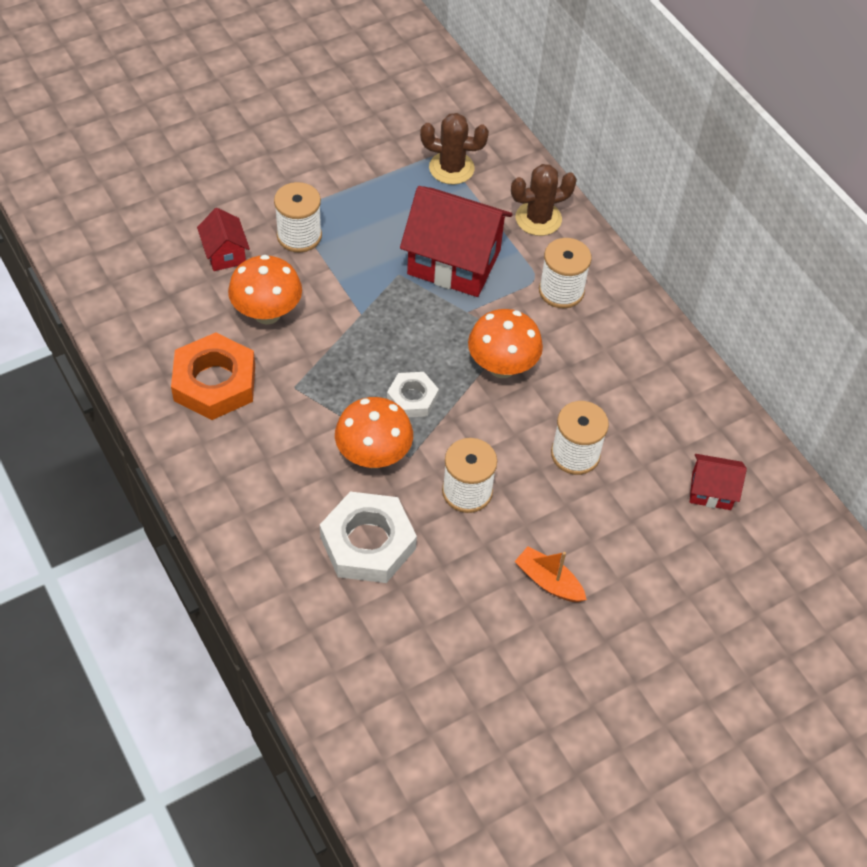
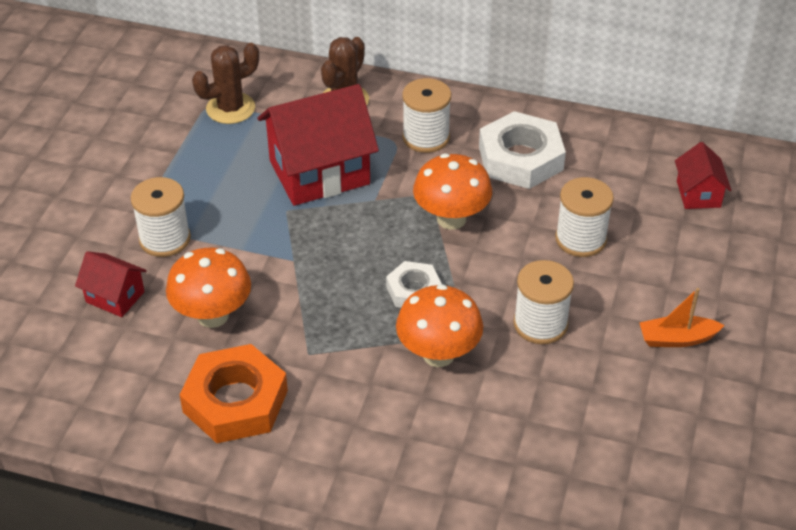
camera: 40 degrees left, 10 degrees down
(368, 543) = (517, 420): white nut -> white nut (520, 158)
(711, 491) = (698, 194): red house -> red house turned 60 degrees counterclockwise

